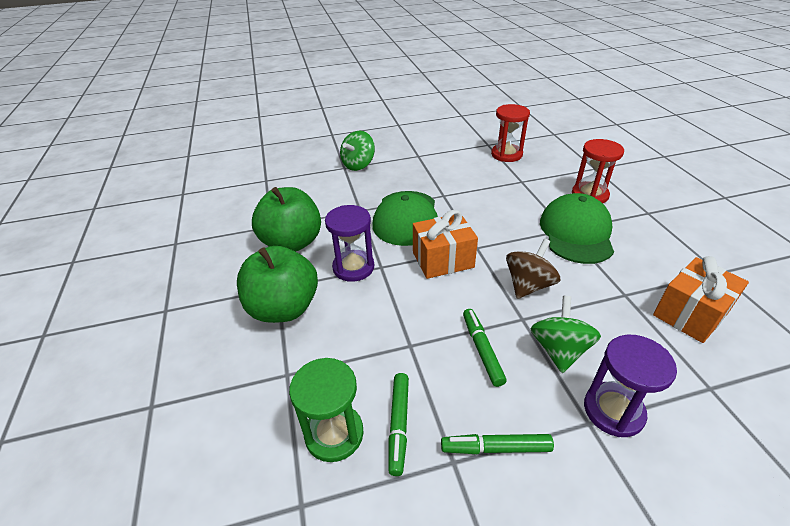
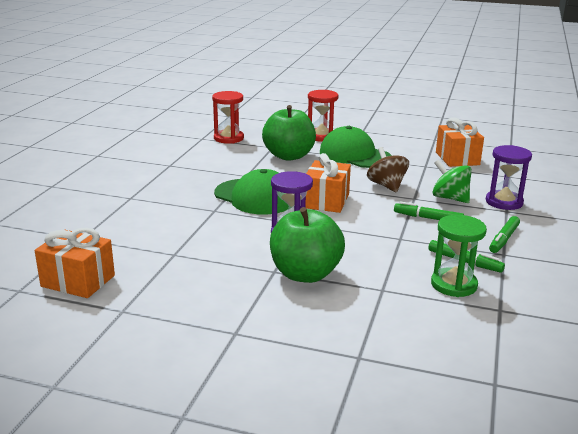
camera: 60 degrees left, 15 degrees down
(206, 207) = (78, 281): none -> orange gift
(292, 243) = (218, 250): green apple -> green apple (289, 156)
(358, 165) = (138, 191): green spinning top -> none

